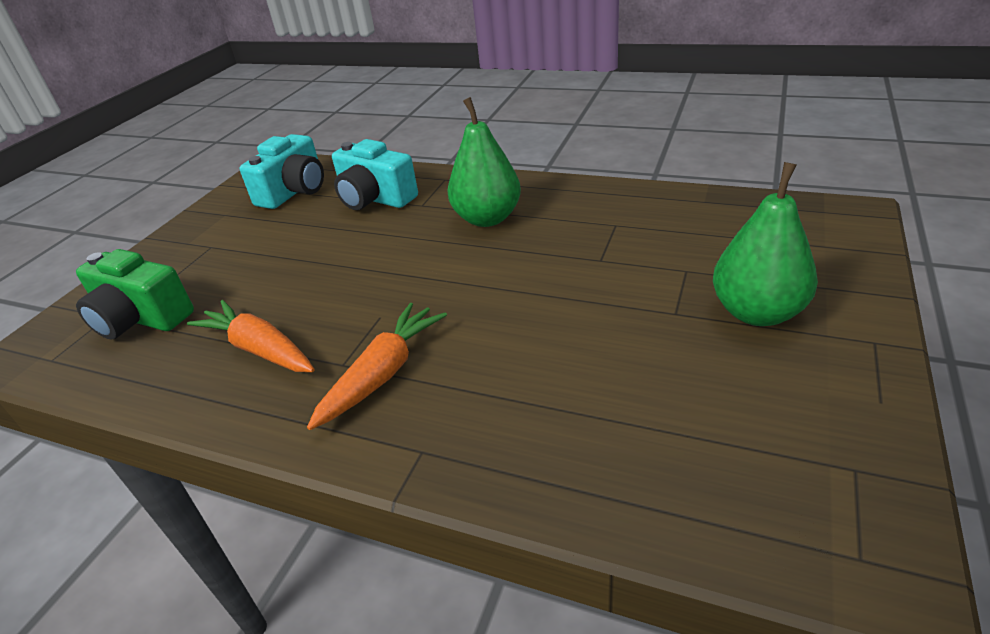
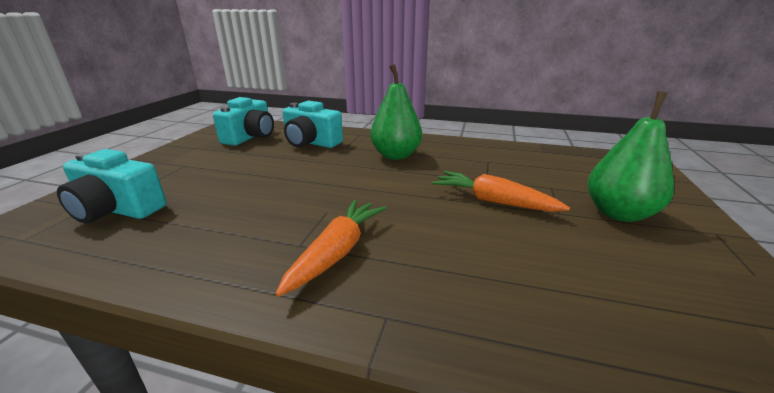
camera: 10 degrees left, 10 degrees down
(141, 318) = (117, 209): green camera -> turquoise camera
(259, 349) = (224, 233): orange carrot -> orange carrot (493, 201)

